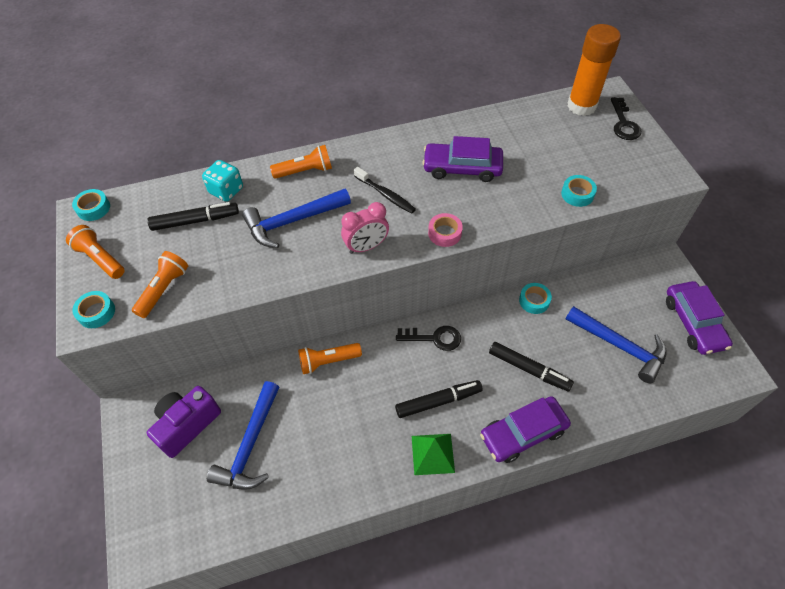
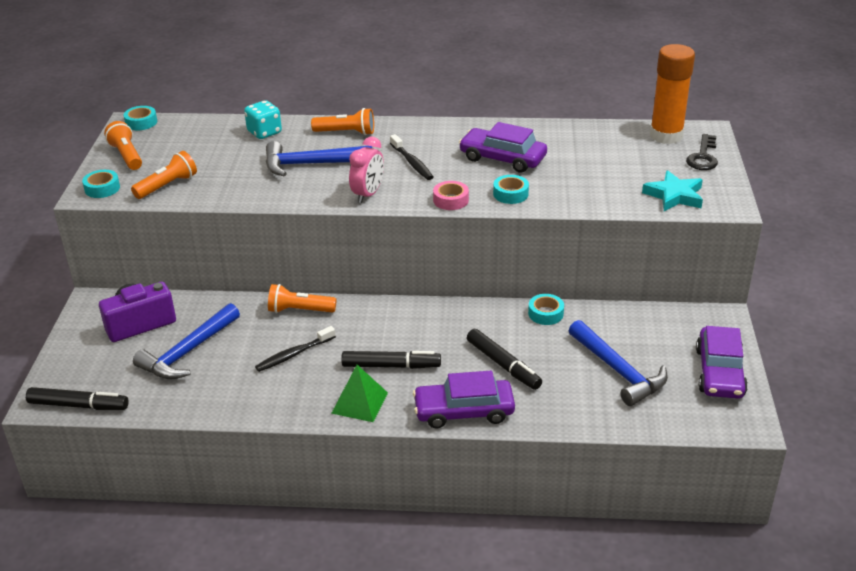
camera: 20 degrees right, 20 degrees down
(195, 221) = (223, 147): black marker -> black marker (78, 405)
(348, 416) = (293, 354): none -> black toothbrush
(366, 247) = (368, 194): pink clock -> pink clock turned 60 degrees counterclockwise
(434, 338) = (418, 318): black key -> none
(577, 194) = (609, 199): turquoise tape -> turquoise tape (510, 194)
(626, 175) = (674, 195): none -> turquoise star

